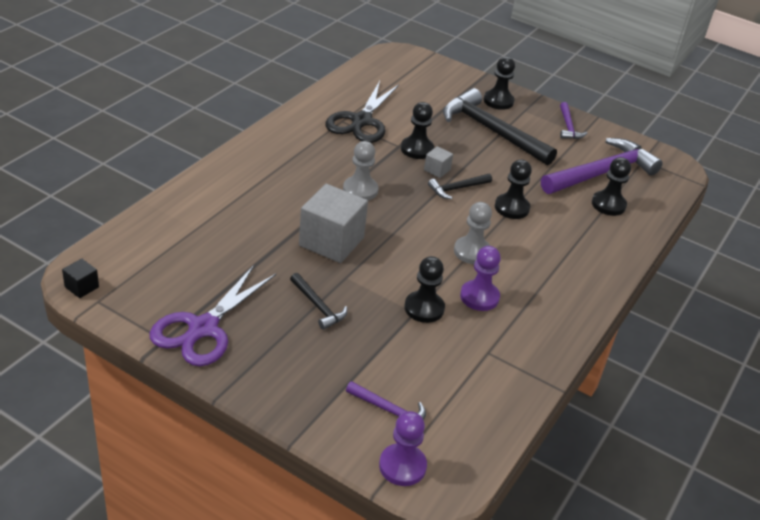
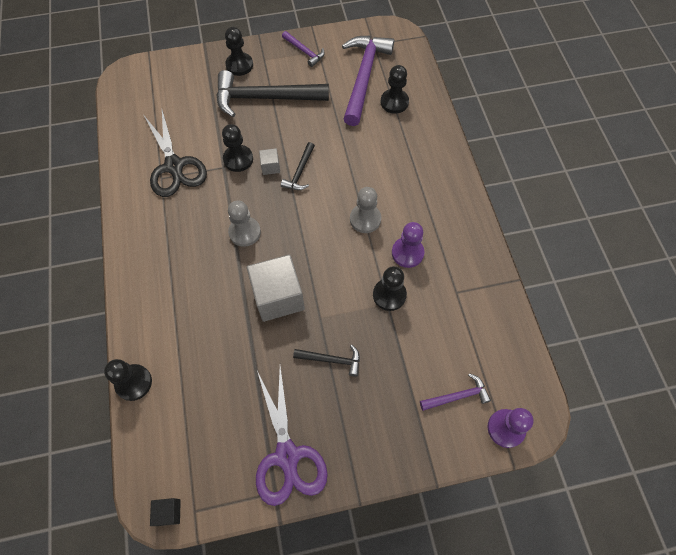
camera: 40 degrees left, 25 degrees up
(511, 208) = (347, 158): black pawn -> black pawn (133, 383)

